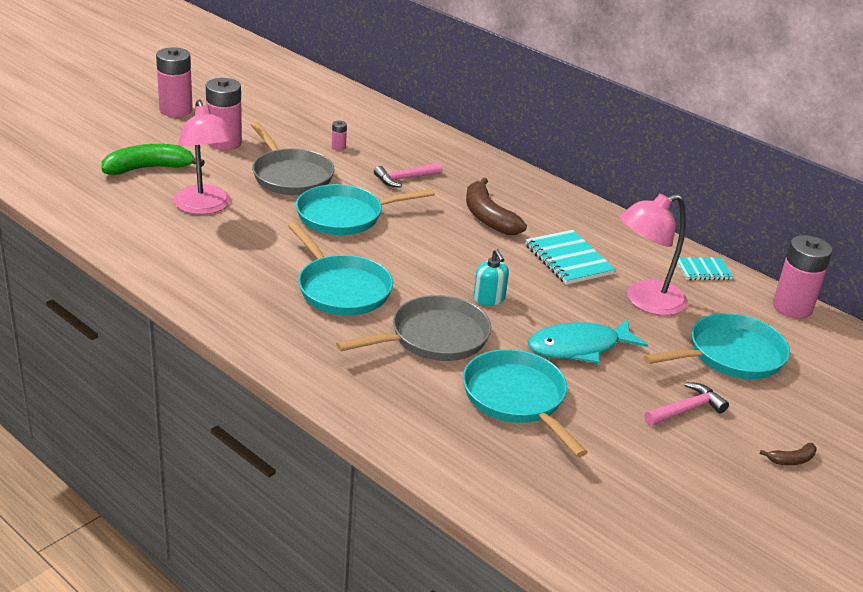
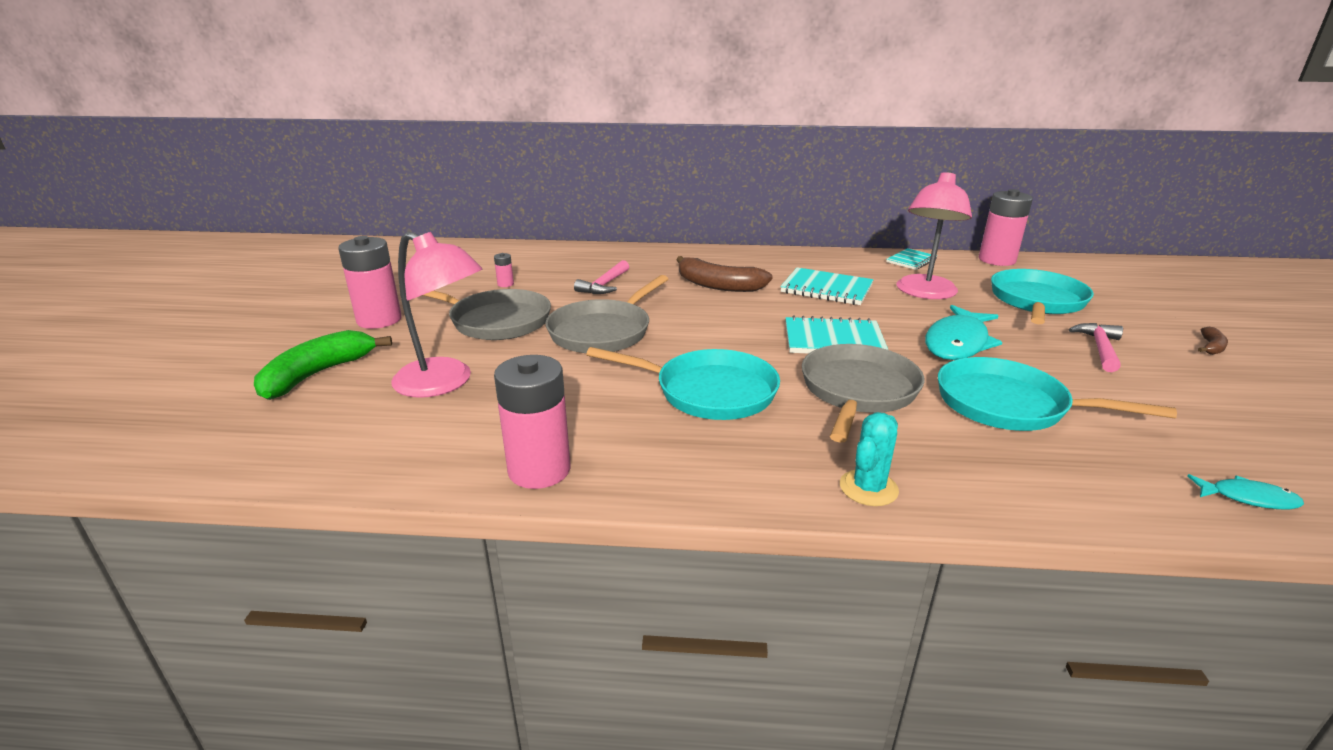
camera: 35 degrees left, 5 degrees down
(176, 110) = (277, 312): pink battery -> pink battery (539, 470)
(331, 385) = (868, 488): none -> turquoise cactus
(345, 216) = (603, 331): turquoise pan -> grey pan
(489, 299) = (833, 340): turquoise soap dispenser -> turquoise notebook
(543, 520) = (1248, 498): none -> turquoise fish

